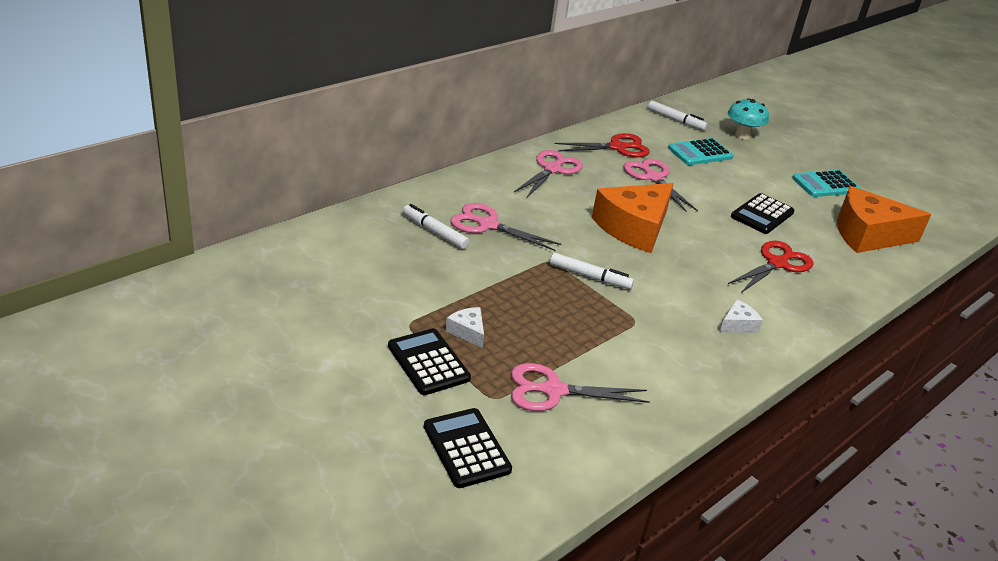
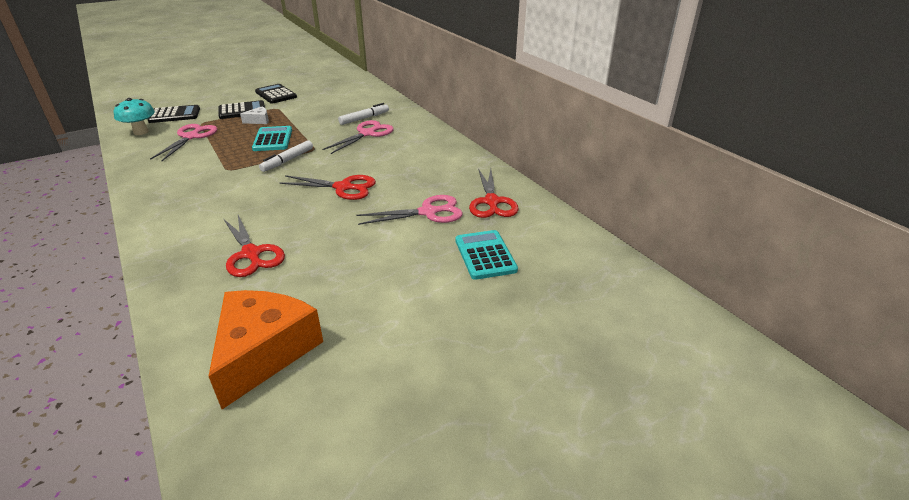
camera: 105 degrees right, 0 degrees up
(552, 169) = (446, 164): pink scissors -> none
(634, 228) = (343, 187): orange cheese -> red scissors
(675, 120) = (572, 254): white marker -> none
(737, 324) = (189, 210): white cheese -> none
(742, 135) = (542, 306): turquoise mushroom -> turquoise mushroom (141, 132)
(762, 214) = (340, 268): black calculator -> black calculator (276, 94)
(825, 185) = (397, 354): turquoise calculator -> turquoise calculator (273, 139)

